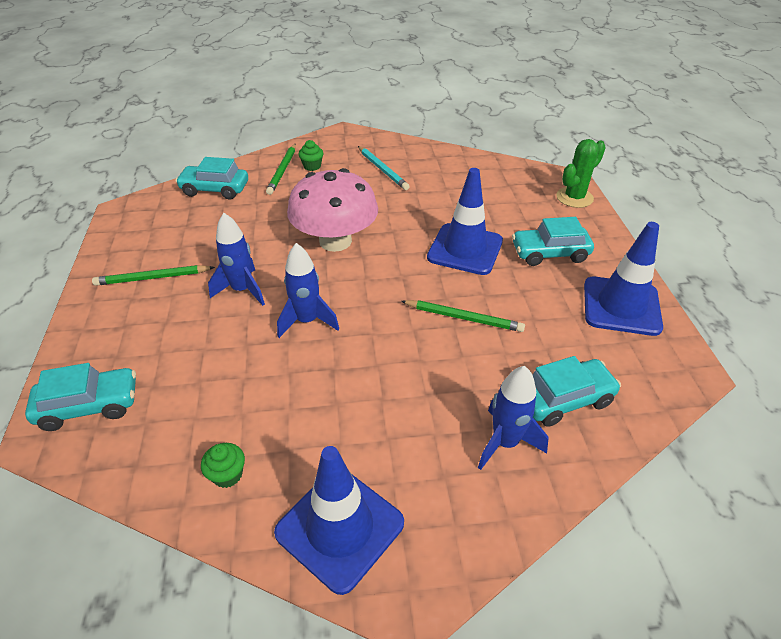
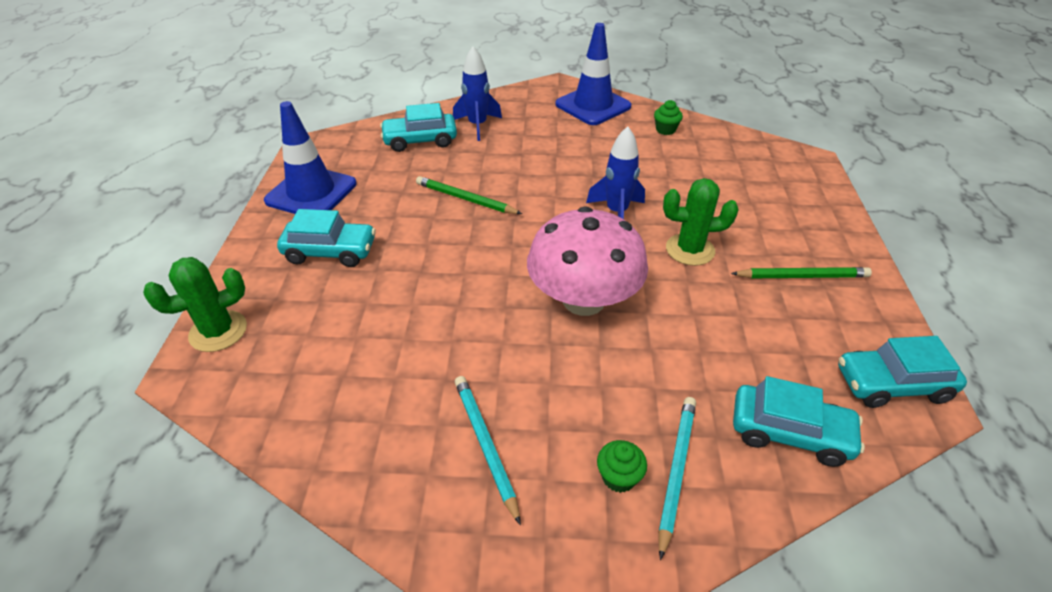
camera: 170 degrees left, 0 degrees up
(89, 406) = (788, 172): turquoise car -> turquoise car (892, 384)
(242, 290) = (690, 250): blue rocket -> green cactus
(282, 170) = (676, 471): green pencil -> turquoise pencil
(465, 249) = (425, 268): blue traffic cone -> none

